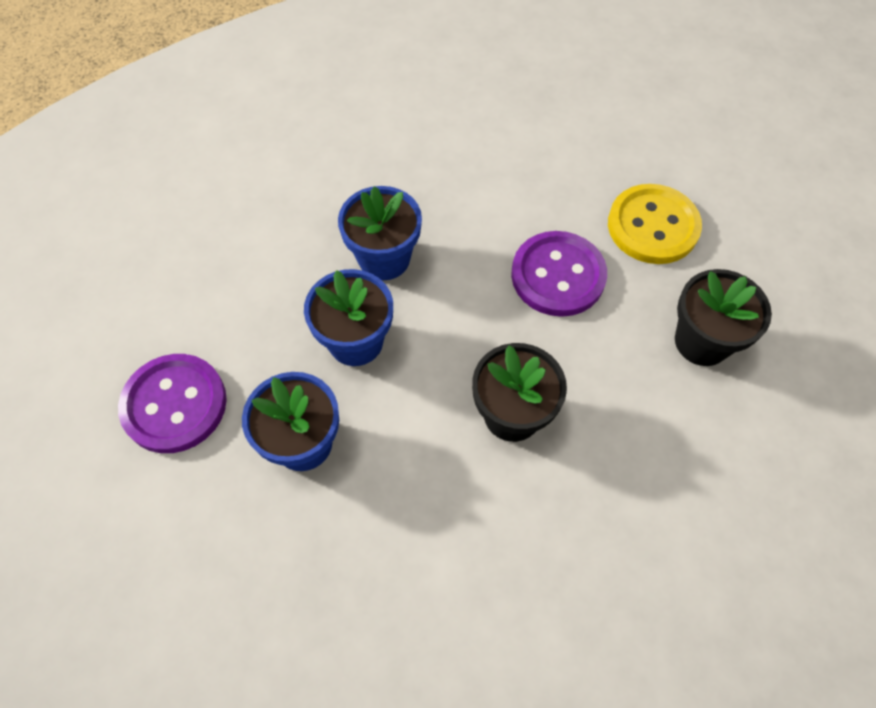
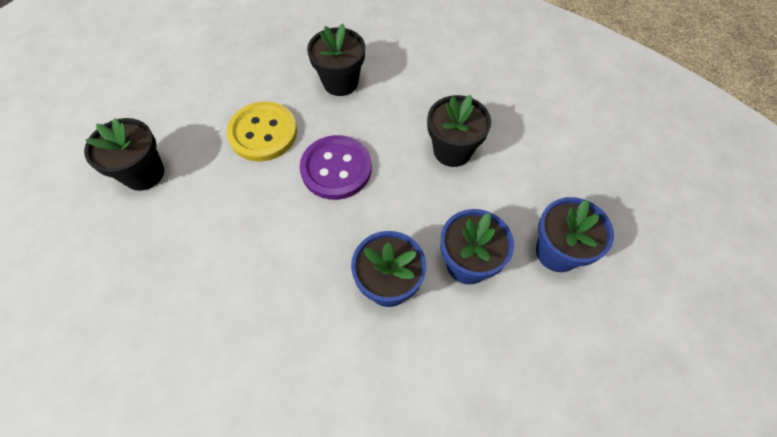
camera: 120 degrees left, 0 degrees up
(174, 404) = (601, 356): purple button -> none
(649, 110) = (144, 173): none -> black flower pot

